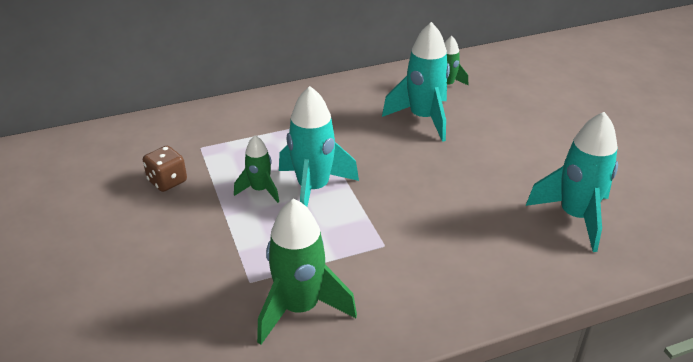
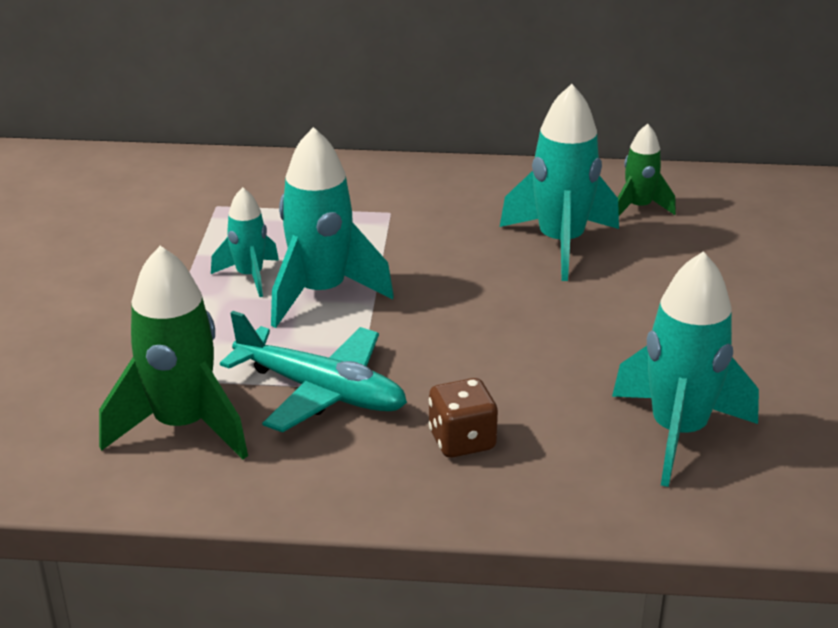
camera: 25 degrees right, 5 degrees down
(167, 181) = (142, 235): brown dice -> brown dice (462, 440)
(260, 190) = (250, 276): green rocket -> turquoise rocket
(365, 255) = (320, 391): none -> turquoise plane

